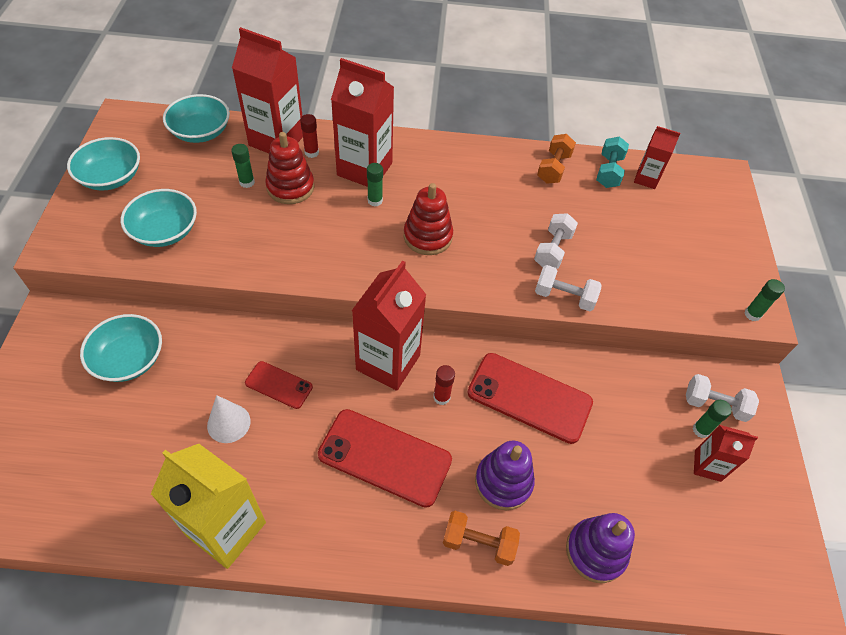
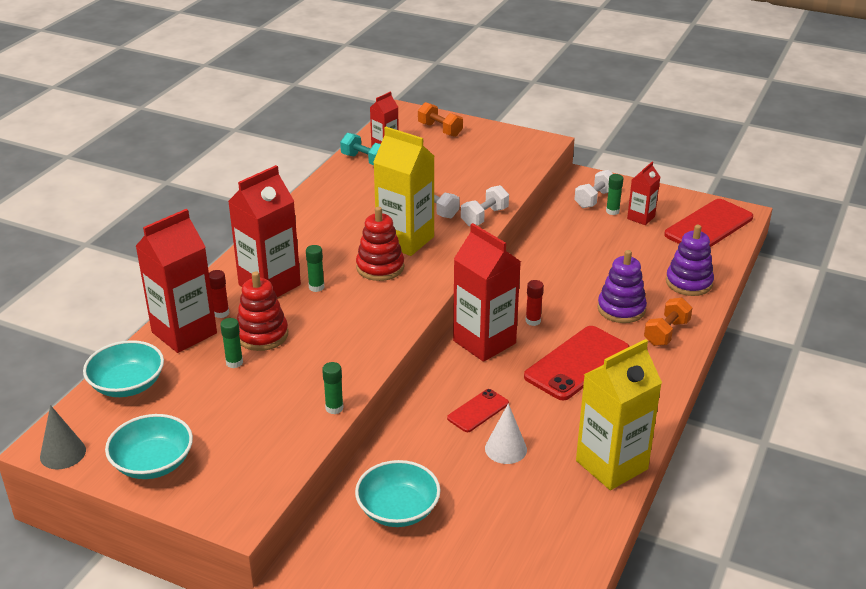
camera: 65 degrees left, 20 degrees down
(114, 127) = (63, 453): none -> grey cone
(165, 231) = (268, 429): turquoise bowl -> none
(484, 242) = (405, 240): none -> yellow carton
(529, 398) = (553, 277): red phone -> red phone (709, 226)
(553, 168) = (342, 185): orange dumbbell -> orange dumbbell (440, 130)
(752, 314) = (542, 145): green glue stick -> green glue stick (334, 408)

